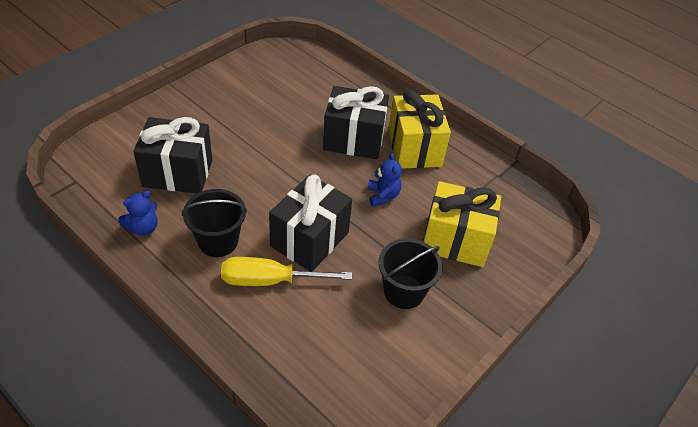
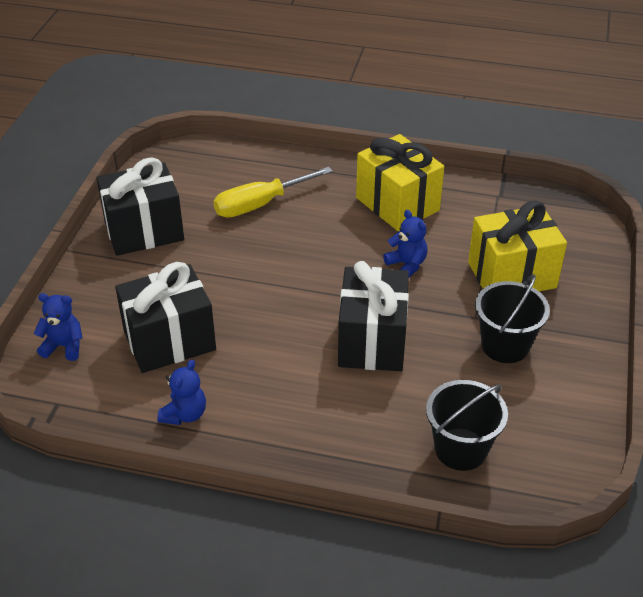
camera: 25 degrees left, 5 degrees down
(112, 145) = (64, 346): none -> blue teddy bear
(218, 241) = (279, 388): black bucket -> black bucket (461, 449)
(270, 280) = (368, 399): yellow screwdriver -> yellow screwdriver (260, 204)
(353, 140) = (328, 222): black gift -> black gift (144, 231)

